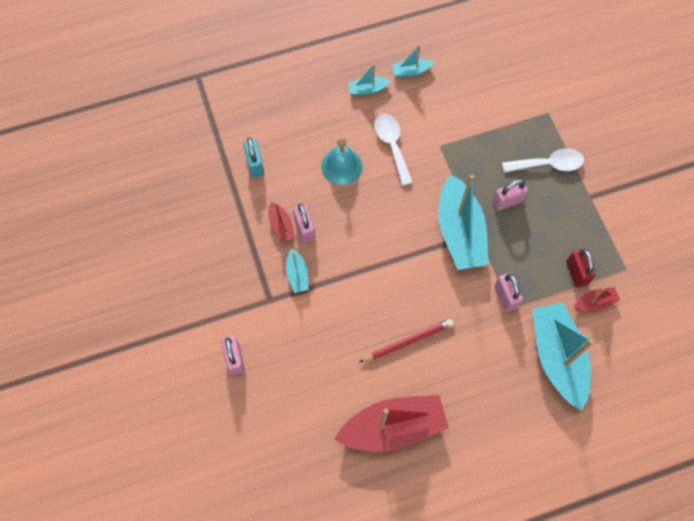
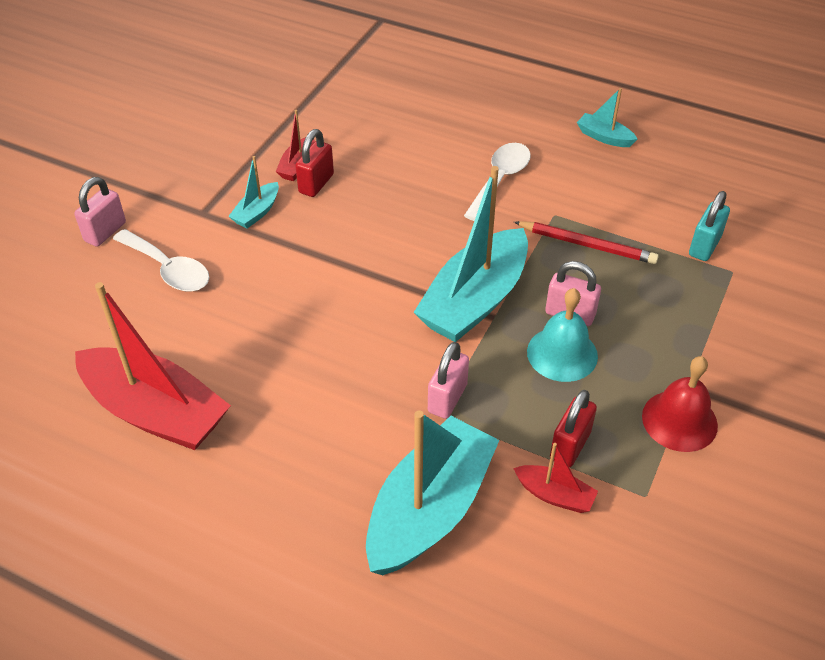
camera: 45 degrees right, 20 degrees down
(255, 164) = (341, 107): turquoise padlock -> turquoise padlock (704, 246)
(305, 229) = (316, 184): pink padlock -> red padlock
(341, 166) = (423, 161): turquoise bell -> turquoise bell (562, 353)
(368, 89) = (536, 123): turquoise boat -> none
(408, 341) = (281, 350): red pencil -> red pencil (587, 245)
(548, 164) = (670, 317): white spoon -> white spoon (168, 269)
(603, 219) = (679, 420): none -> red bell

